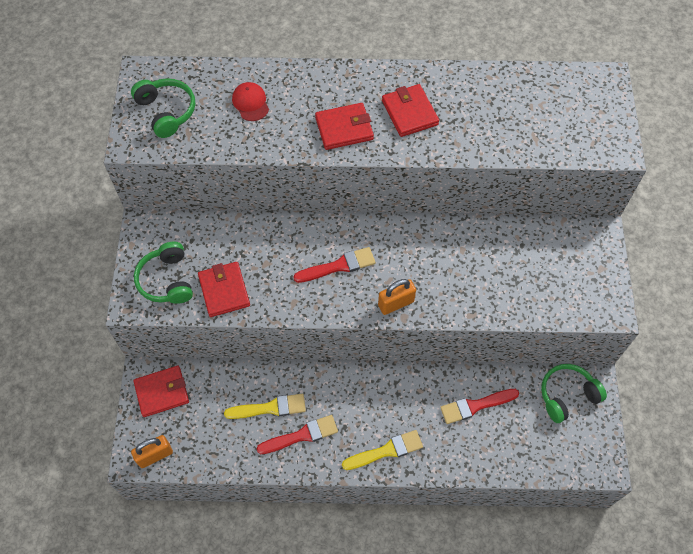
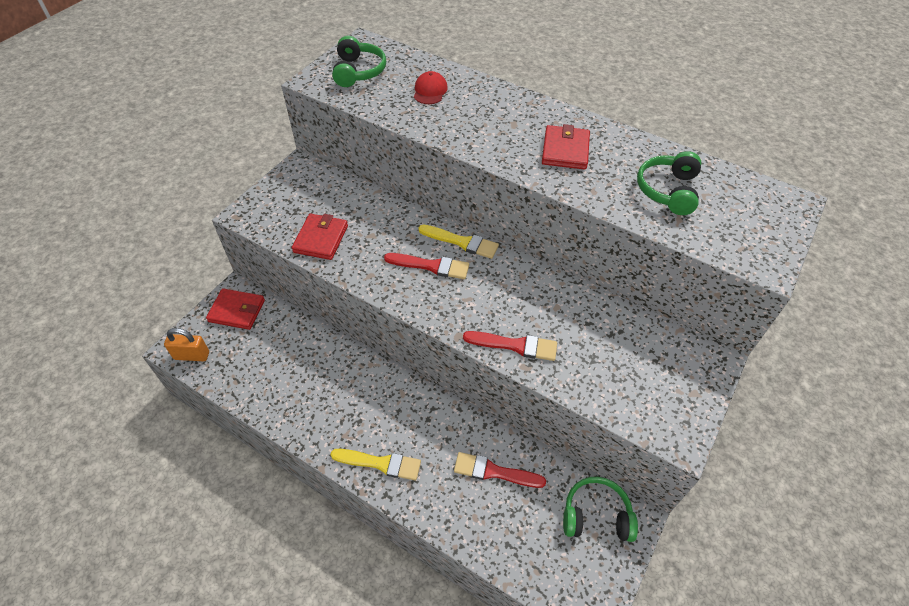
camera: 30 degrees right, 10 degrees down
(167, 280) = (283, 210): green headphones -> green headphones (668, 190)
(270, 408) = (309, 369): yellow brush -> yellow brush (461, 242)
(301, 435) = (317, 407): red brush -> red brush (515, 345)
(344, 128) = (495, 138): red wallet -> none
(396, 303) = (459, 320): orange padlock -> none

